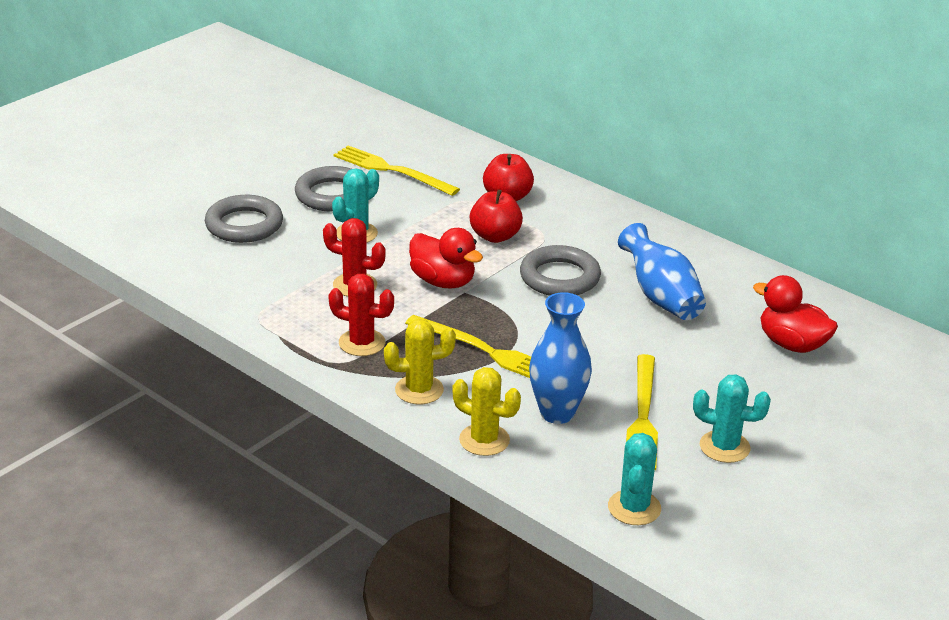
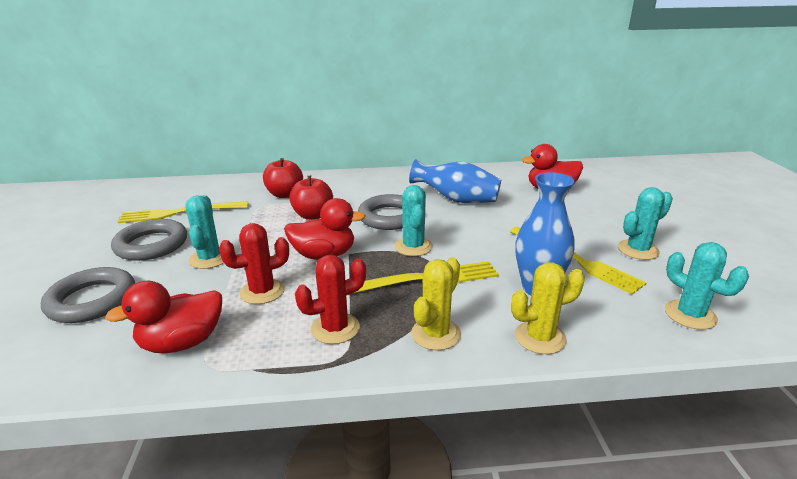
camera: 45 degrees left, 5 degrees down
(261, 292) = (182, 343): none -> red duck
(526, 318) = (413, 247): none -> turquoise cactus

